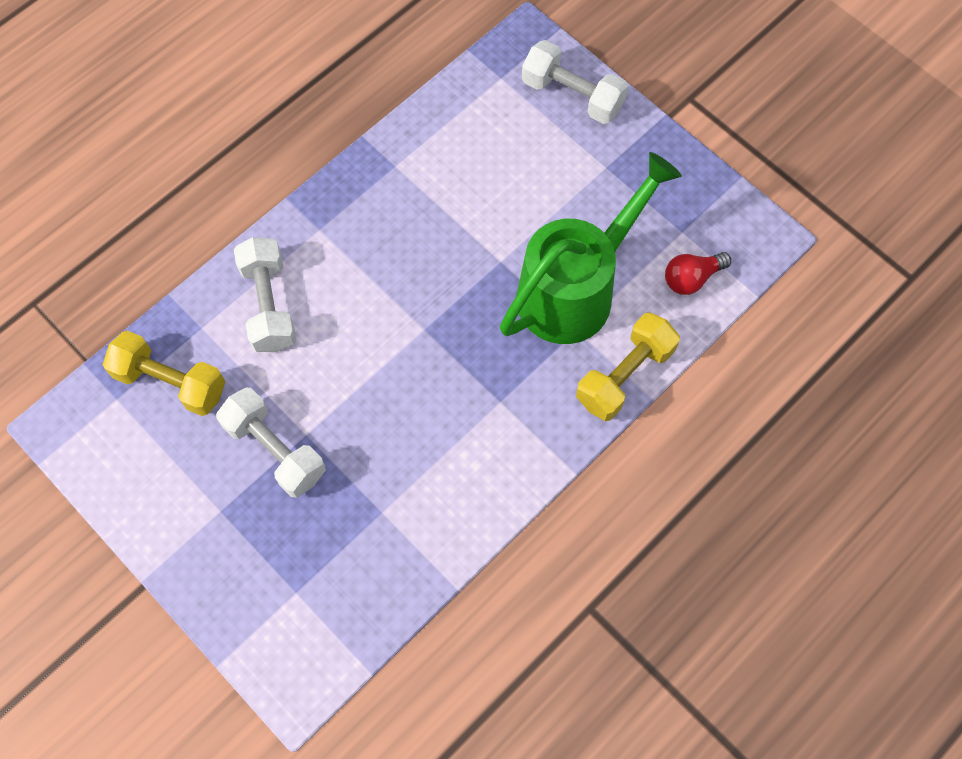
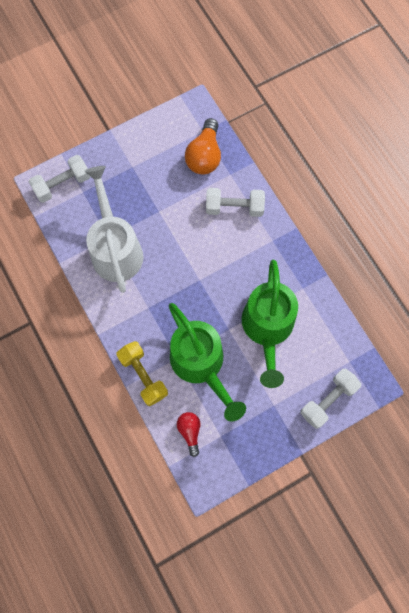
camera: 105 degrees right, 5 degrees up
(170, 382) = (204, 156): yellow dumbbell -> orange light bulb
(275, 450) = (155, 196): white dumbbell -> white dumbbell (62, 184)
(401, 492) = (115, 248): none -> white watering can
(483, 203) = (267, 329): none -> green watering can

